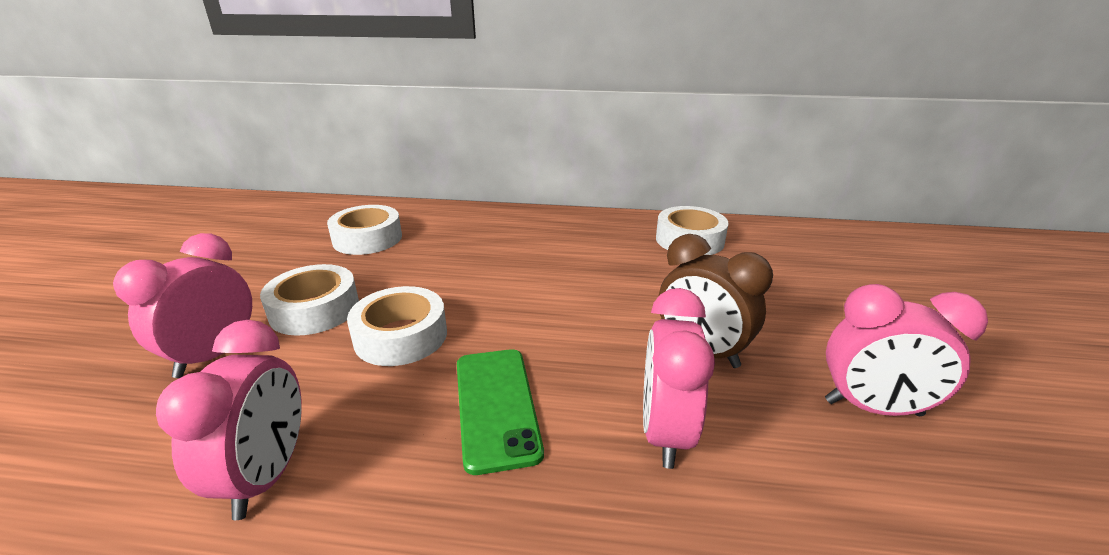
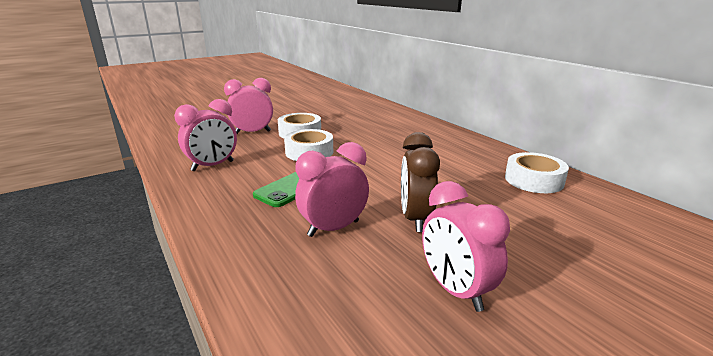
camera: 50 degrees right, 5 degrees down
(367, 238) = (362, 117): white tape -> none

